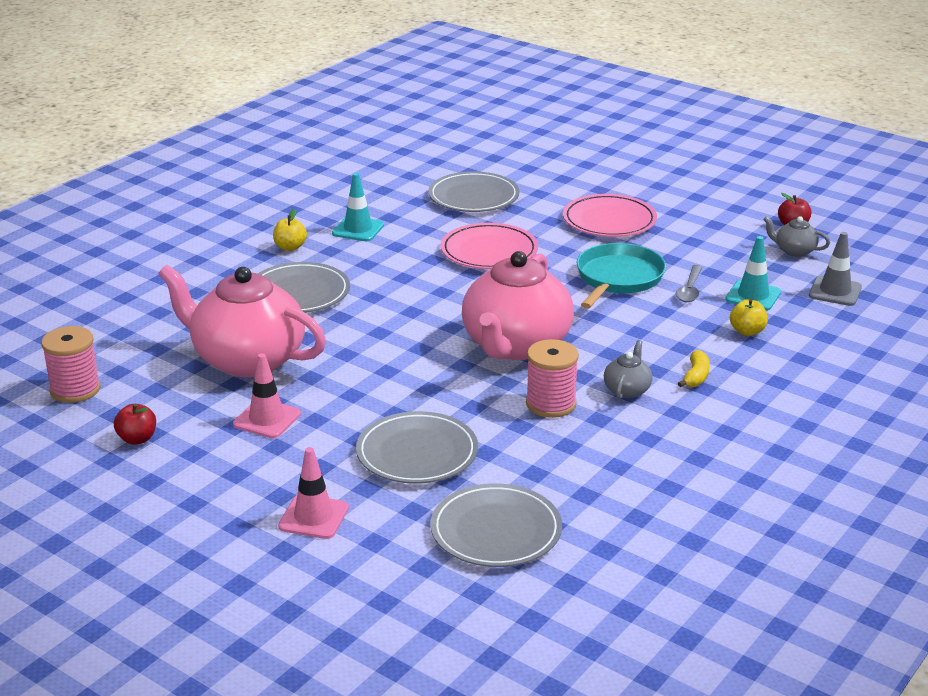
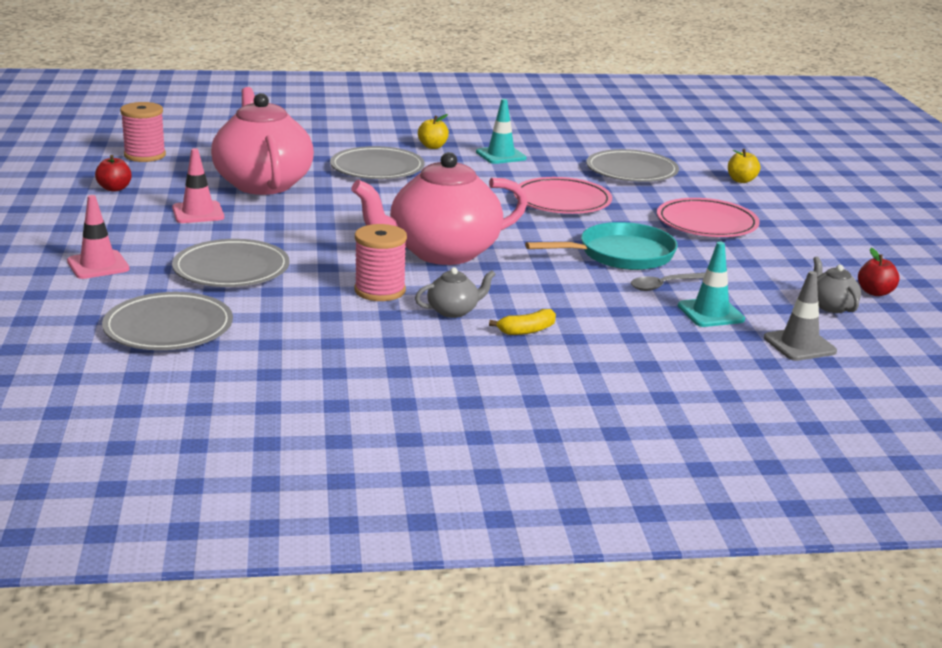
camera: 45 degrees right, 5 degrees down
(747, 331) = (644, 328): yellow apple -> yellow apple (741, 180)

